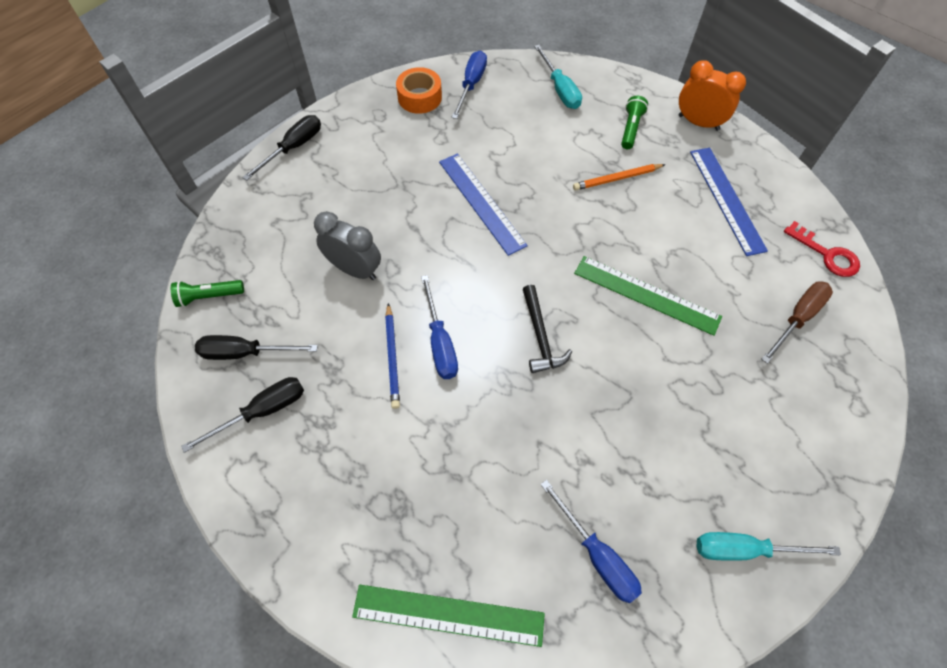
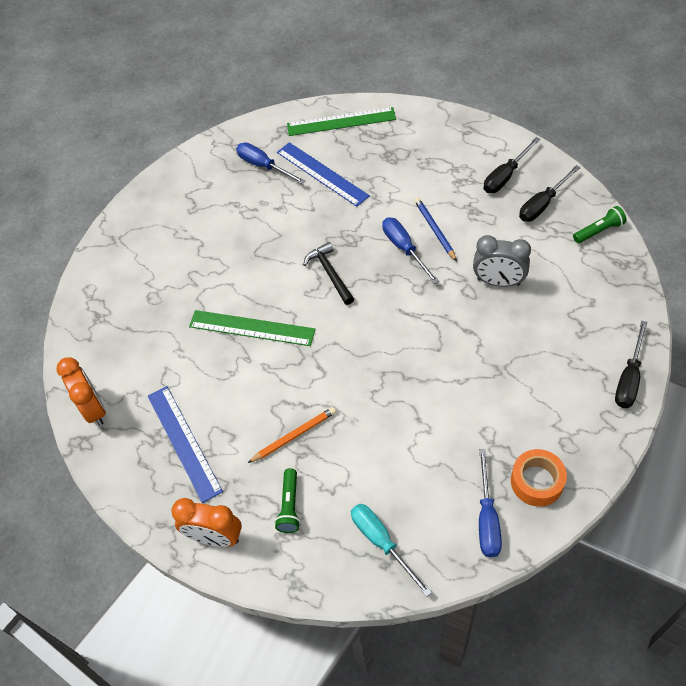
camera: 170 degrees right, 5 degrees down
(245, 352) = (542, 204): black screwdriver -> black screwdriver turned 150 degrees clockwise
(481, 202) = (417, 372): blue ruler -> blue ruler (322, 174)
(745, 549) = (175, 191): turquoise screwdriver -> none
(797, 318) = (127, 342): brown screwdriver -> none
(827, 254) = (93, 409): red key -> orange clock

